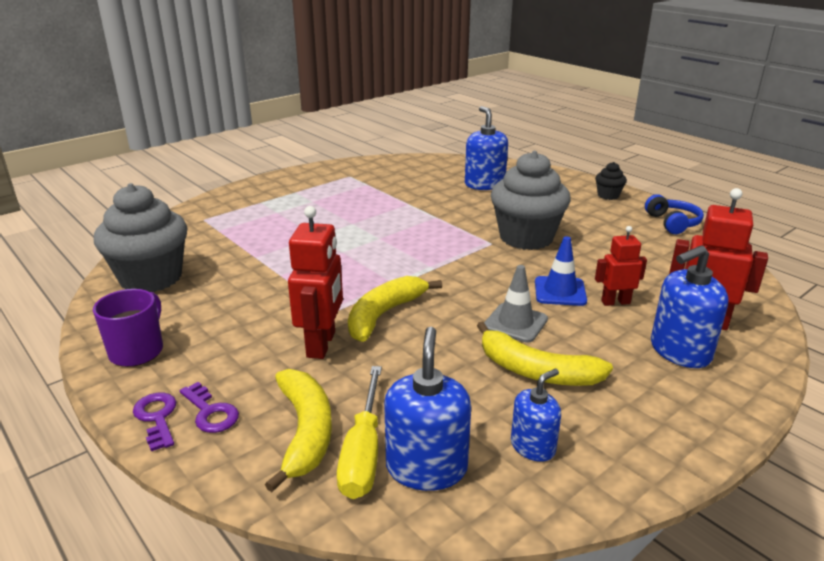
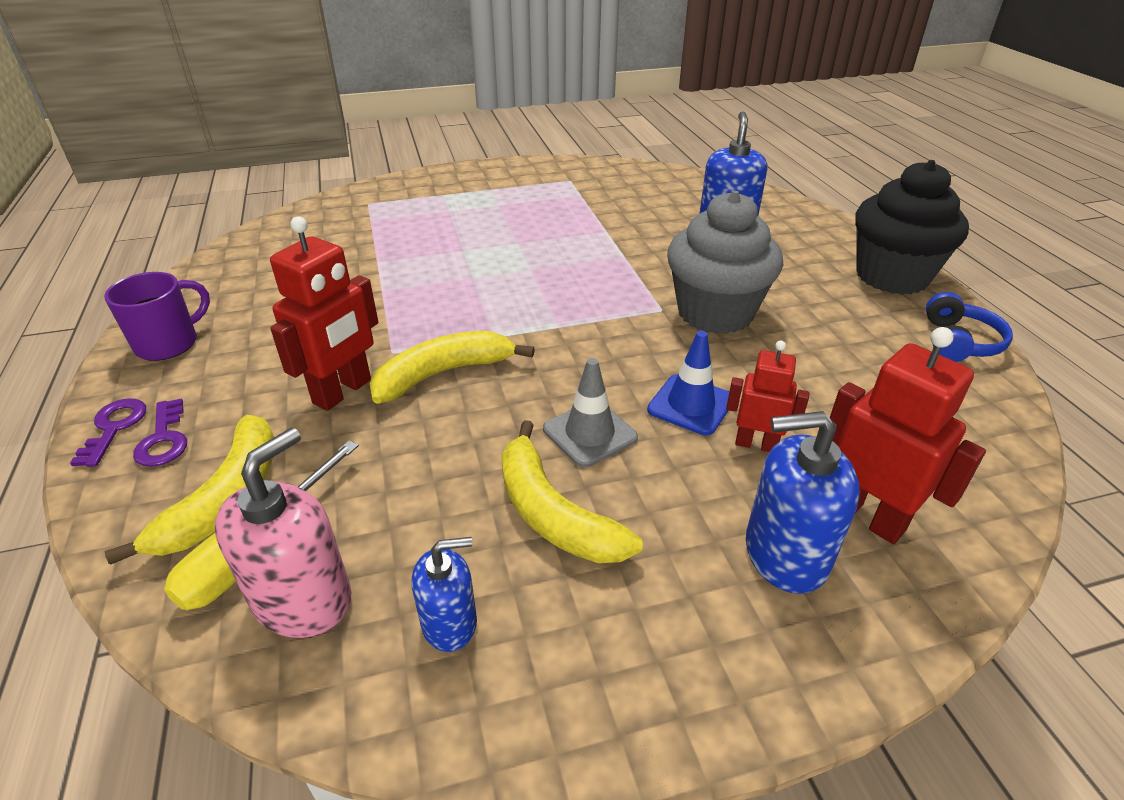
camera: 25 degrees right, 10 degrees up
(151, 278) = (257, 261): grey cupcake -> none
(426, 467) = (303, 599): blue soap dispenser -> pink soap dispenser
(608, 195) = (892, 276): black cupcake -> black cupcake, size x2.24

